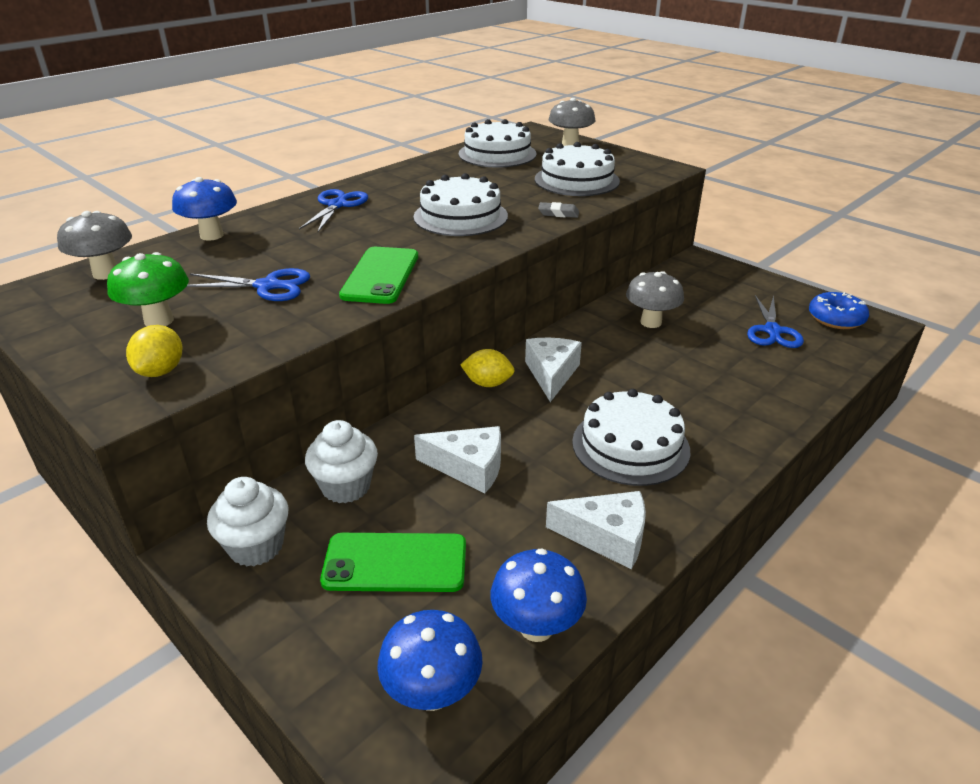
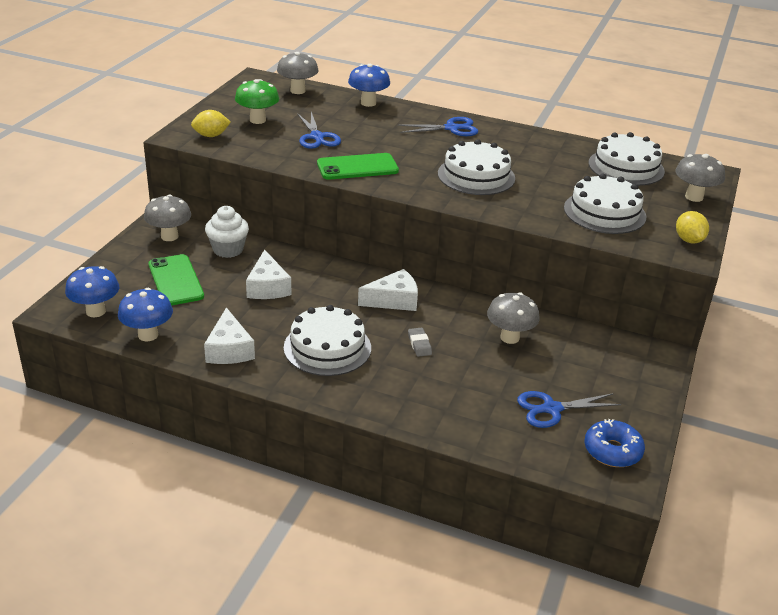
camera: 65 degrees right, 0 degrees up
(256, 546) = (169, 236): white cupcake -> grey mushroom
(488, 383) = (363, 276): yellow lemon -> yellow lemon (688, 240)
(558, 213) = (521, 214): grey eraser -> grey eraser (419, 344)

